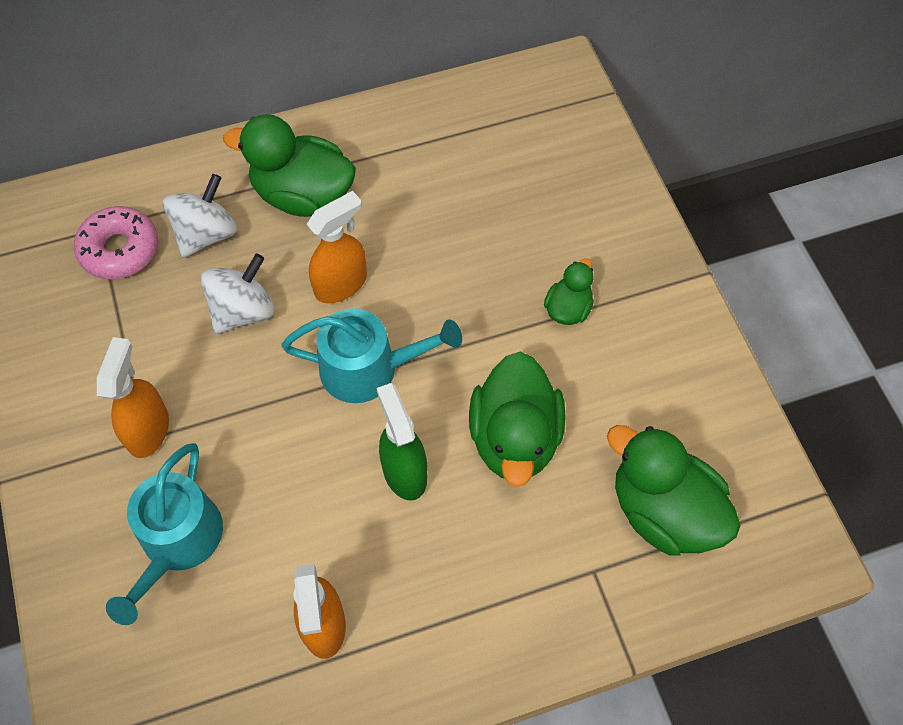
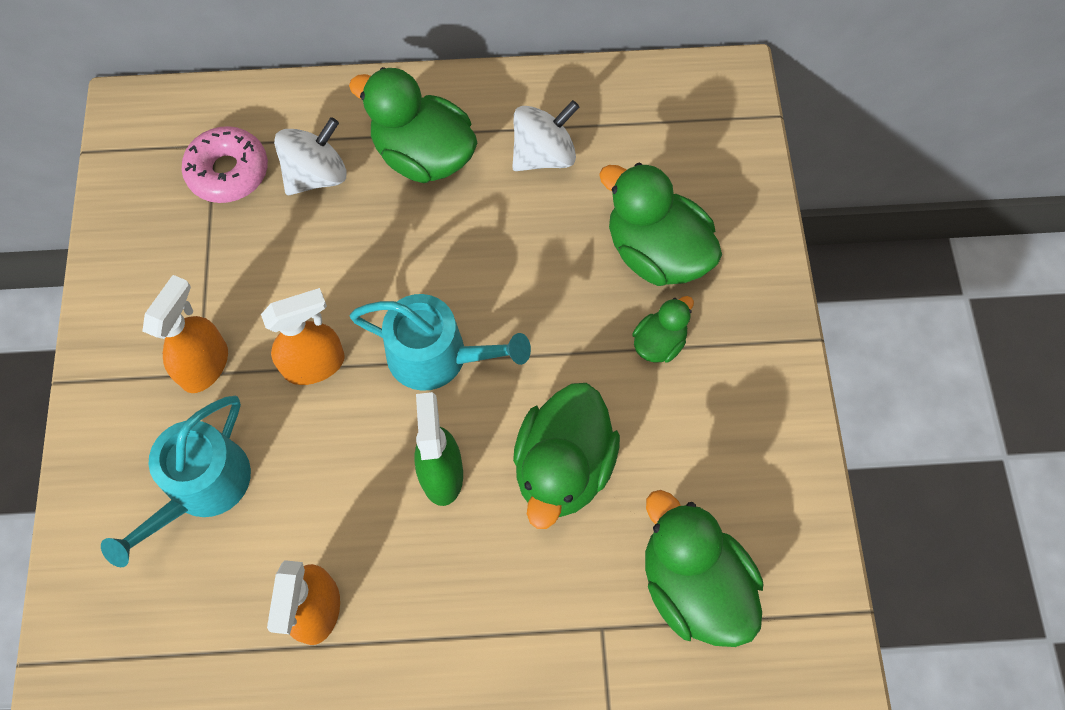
camera: 15 degrees right, 5 degrees up
(243, 311) = (330, 265): white spinning top -> white spinning top (544, 155)
(341, 284) = (435, 260): orange spray bottle -> orange spray bottle (315, 364)
(541, 232) = (656, 253): none -> green duck

